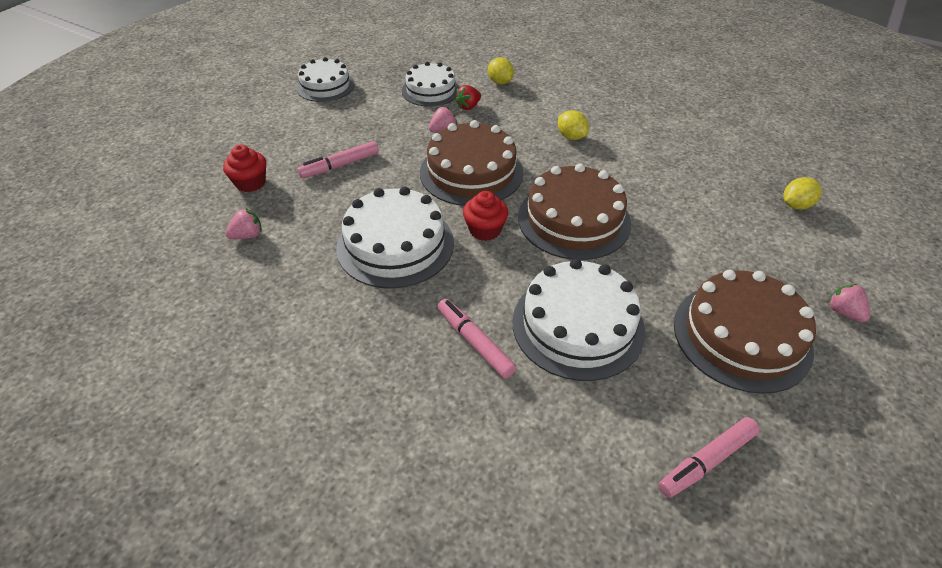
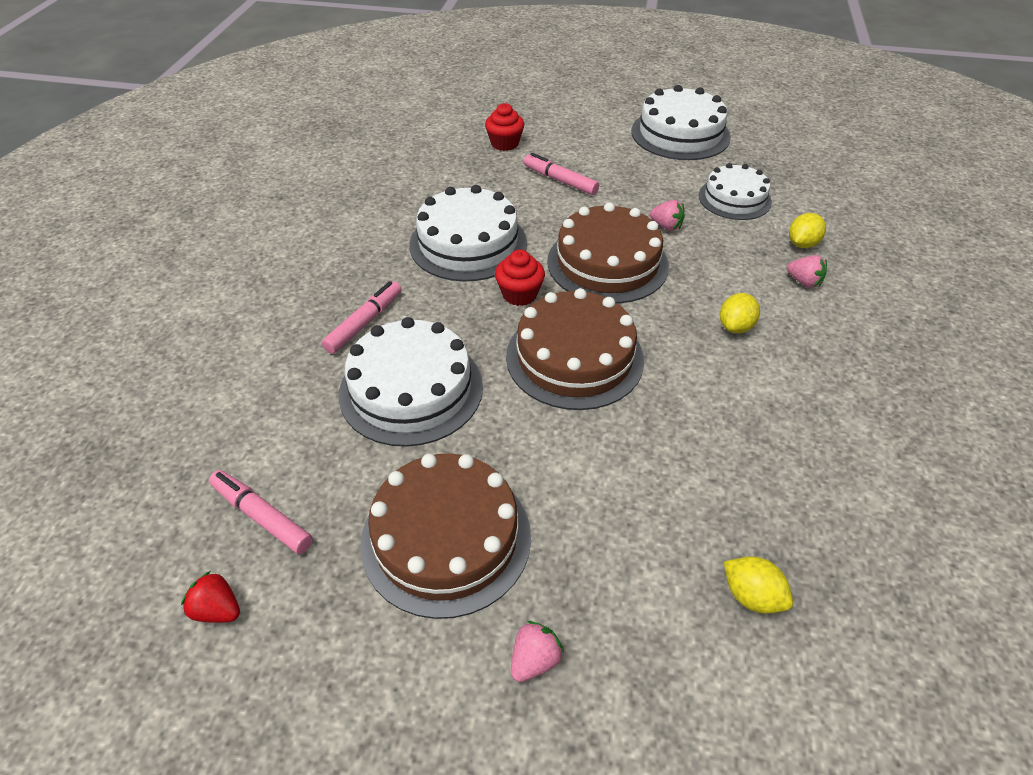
camera: 70 degrees right, 0 degrees up
(248, 235) = (439, 164): pink strawberry -> pink strawberry (804, 282)
(325, 86) = (680, 134): white cake -> white cake, size x1.53
(468, 106) = (727, 232): red strawberry -> red strawberry (217, 610)

